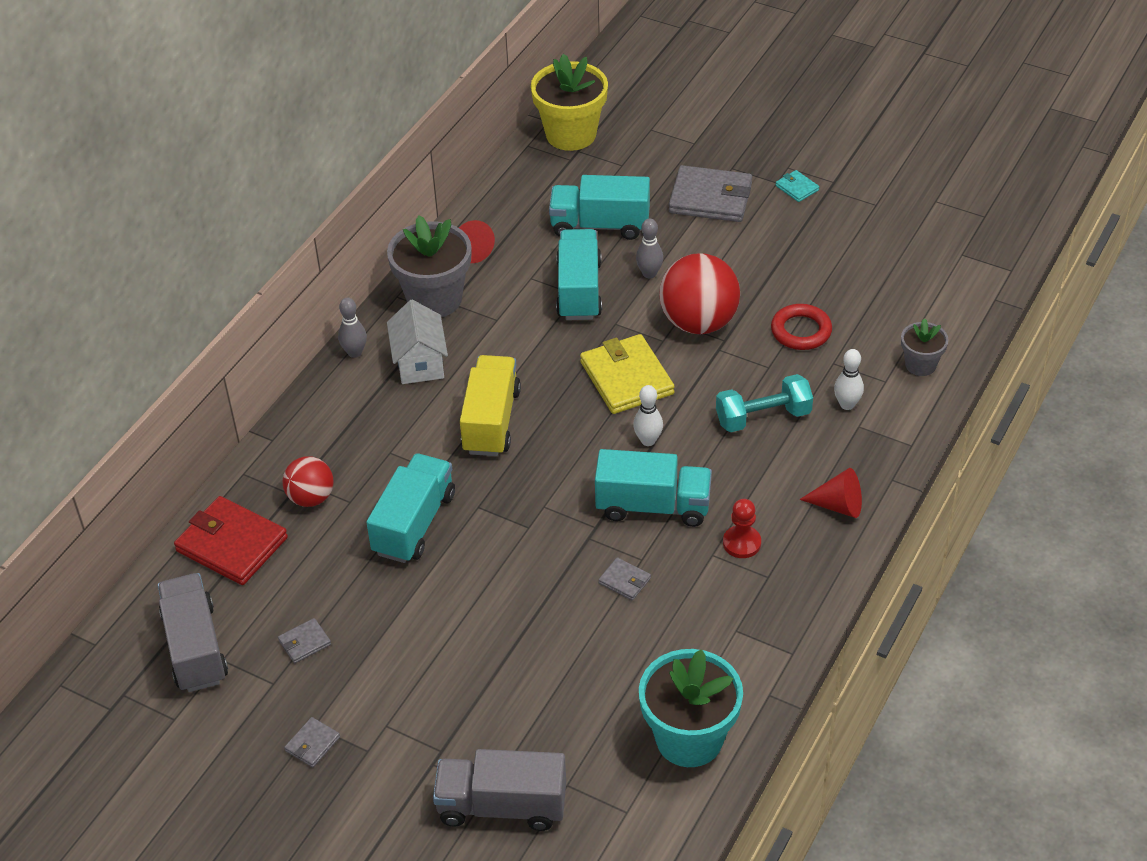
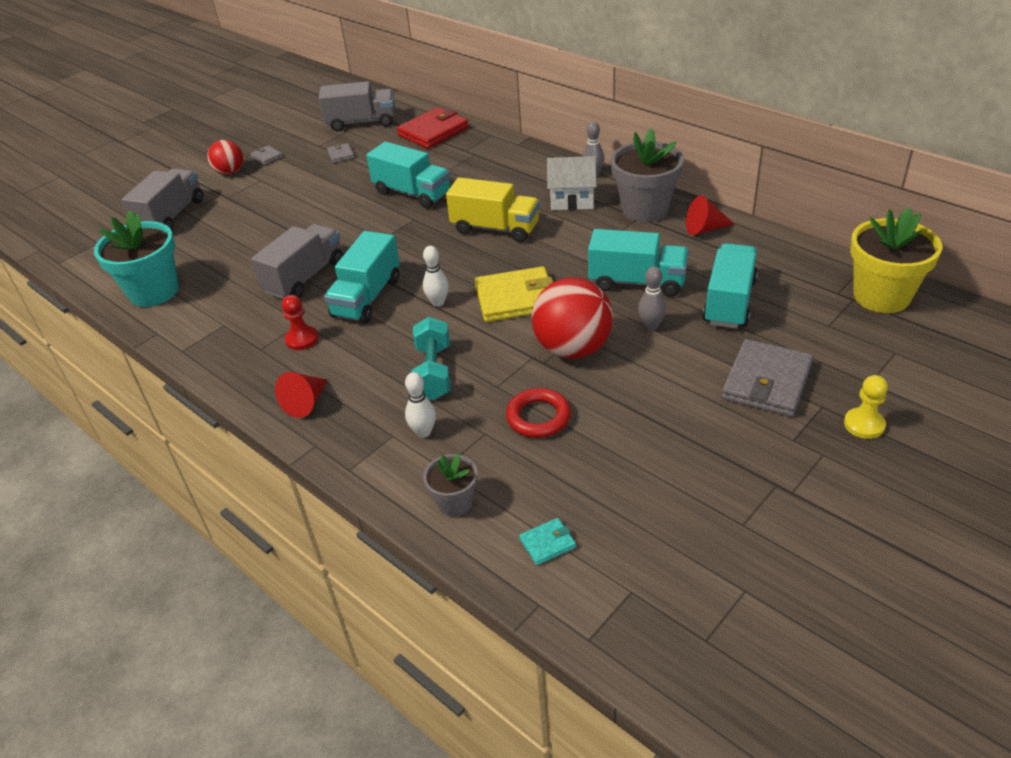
camera: 105 degrees right, 5 degrees down
(311, 498) = (457, 157): red ball -> red ball (230, 172)
(624, 581) = (305, 277): grey wallet -> grey truck
(747, 146) = (864, 424): none -> yellow pawn
(797, 188) = (781, 455): turquoise wallet -> turquoise wallet (547, 543)

